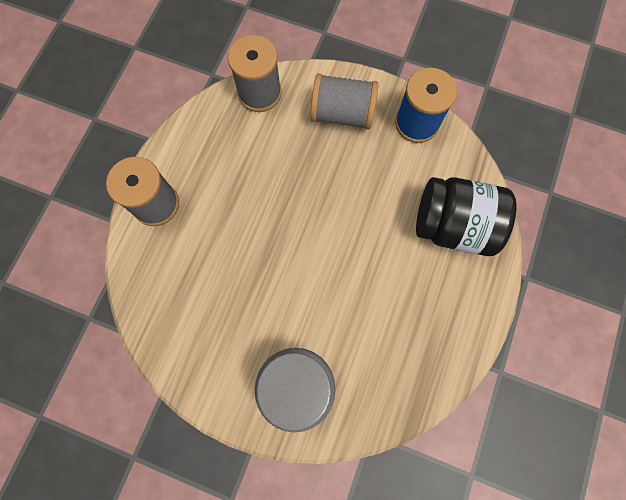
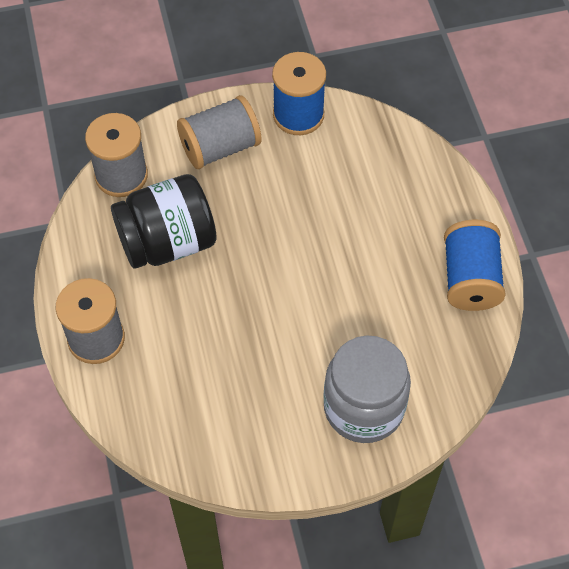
camera: 35 degrees left, 15 degrees down
(451, 338) = (470, 279): none -> blue spool
(453, 225) = (400, 184): black jar -> black jar (167, 242)

